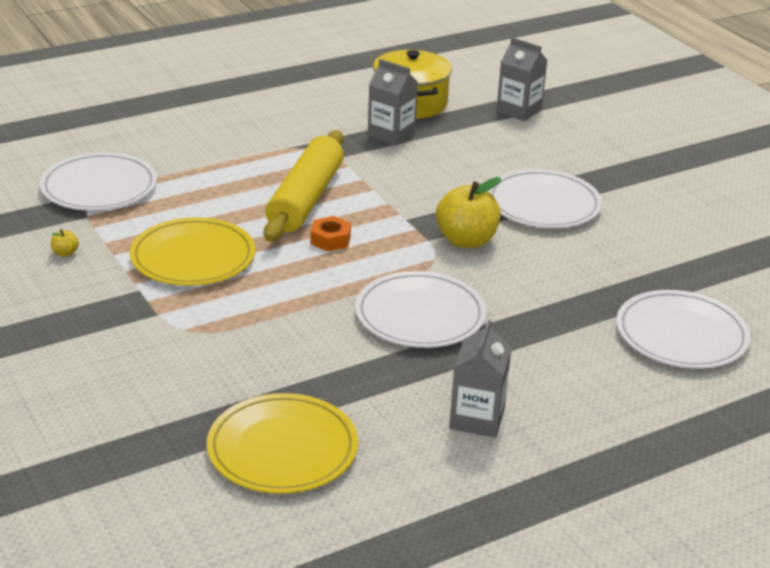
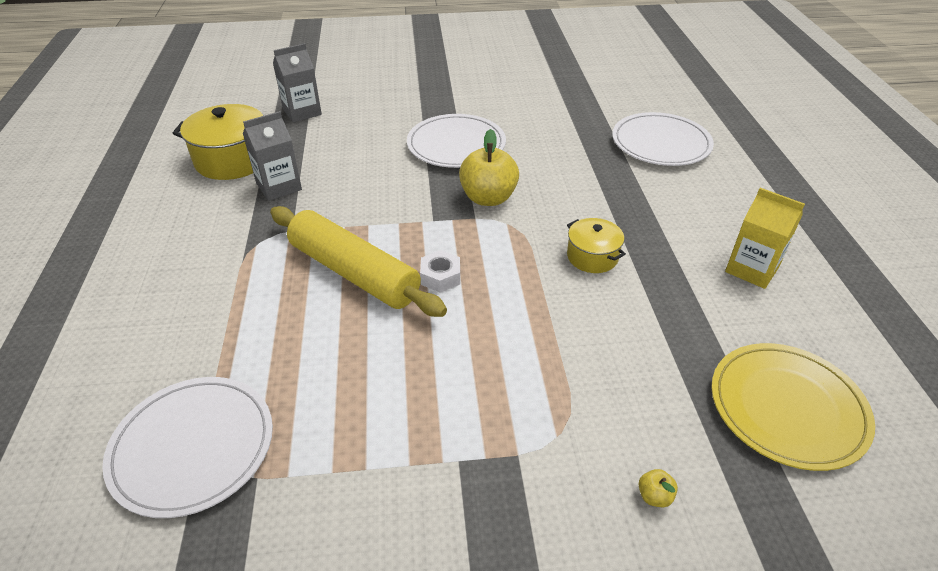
camera: 65 degrees left, 10 degrees up
(65, 253) = (332, 524): yellow apple -> yellow apple (654, 496)
(193, 257) = (415, 391): yellow plate -> none
(330, 240) = (440, 276): orange nut -> white nut
(420, 315) = (592, 256): white plate -> yellow pot
(477, 419) = (752, 269): grey carton -> yellow carton

